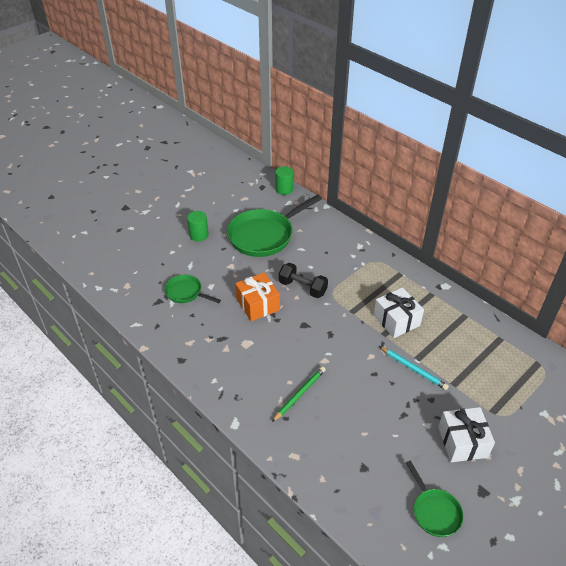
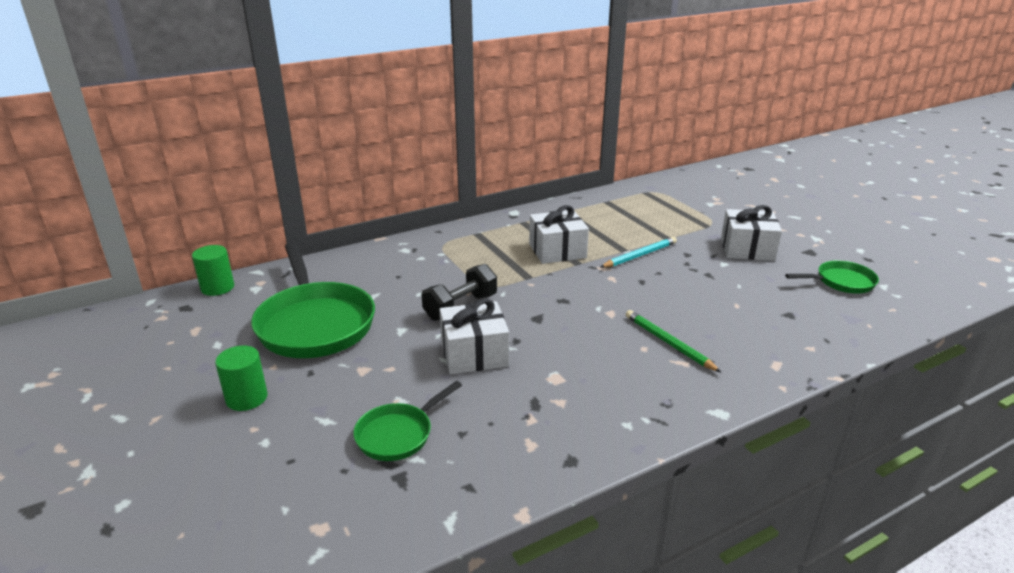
camera: 75 degrees left, 15 degrees down
(258, 304) = (474, 354): orange gift -> white gift

